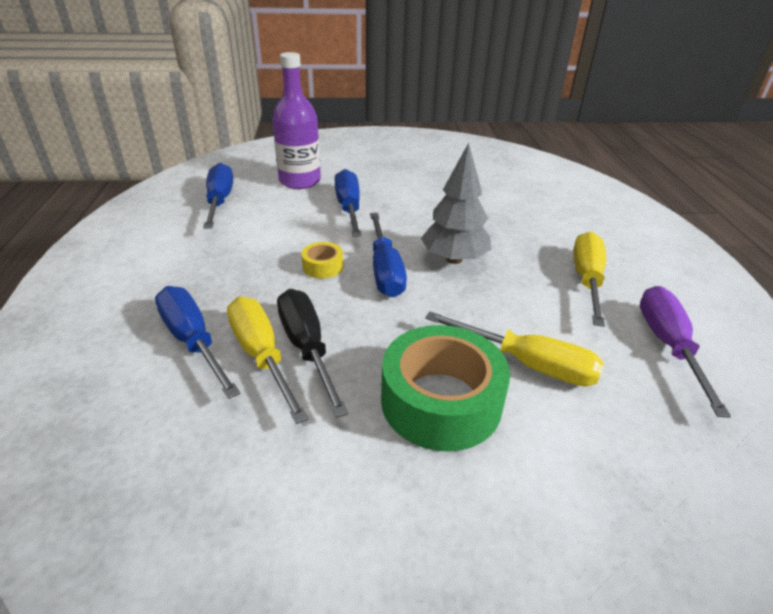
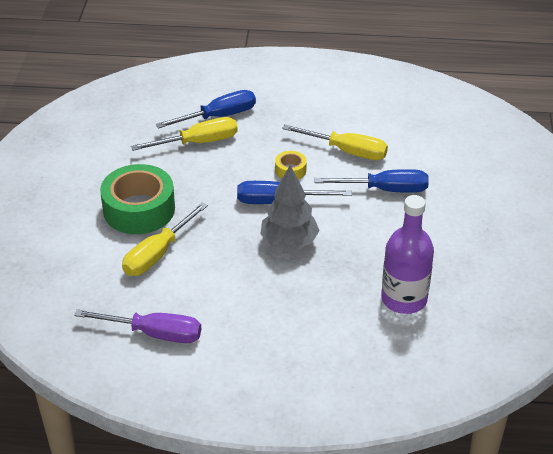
camera: 100 degrees right, 5 degrees up
(219, 201) = (402, 117): blue screwdriver -> none
(300, 181) = (443, 162): purple bottle -> purple bottle (404, 299)
(307, 348) = (200, 160): black screwdriver -> none
(587, 279) = (244, 316): yellow screwdriver -> yellow screwdriver (347, 151)

